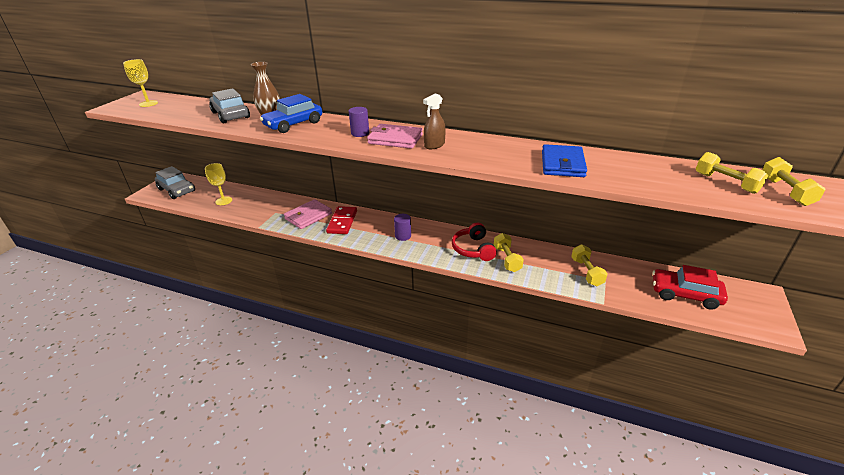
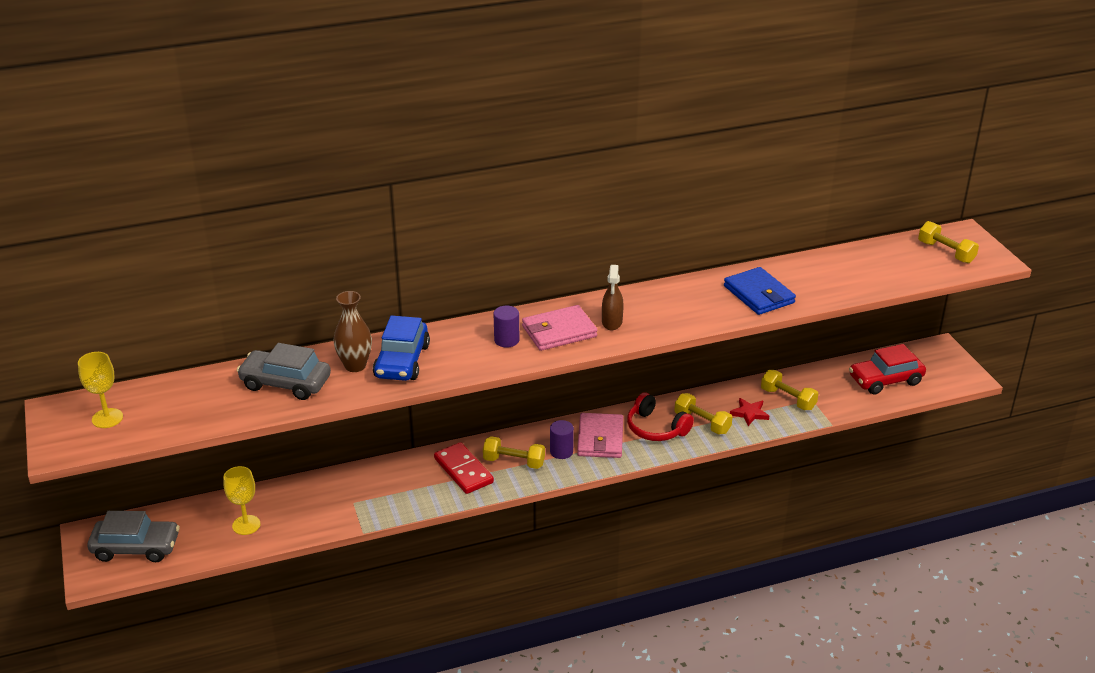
camera: 40 degrees left, 0 degrees up
(308, 216) = (407, 485): pink wallet -> pink wallet (600, 439)
(547, 268) = (749, 413): none -> red star
(725, 183) = (900, 261): yellow dumbbell -> yellow dumbbell (514, 462)

